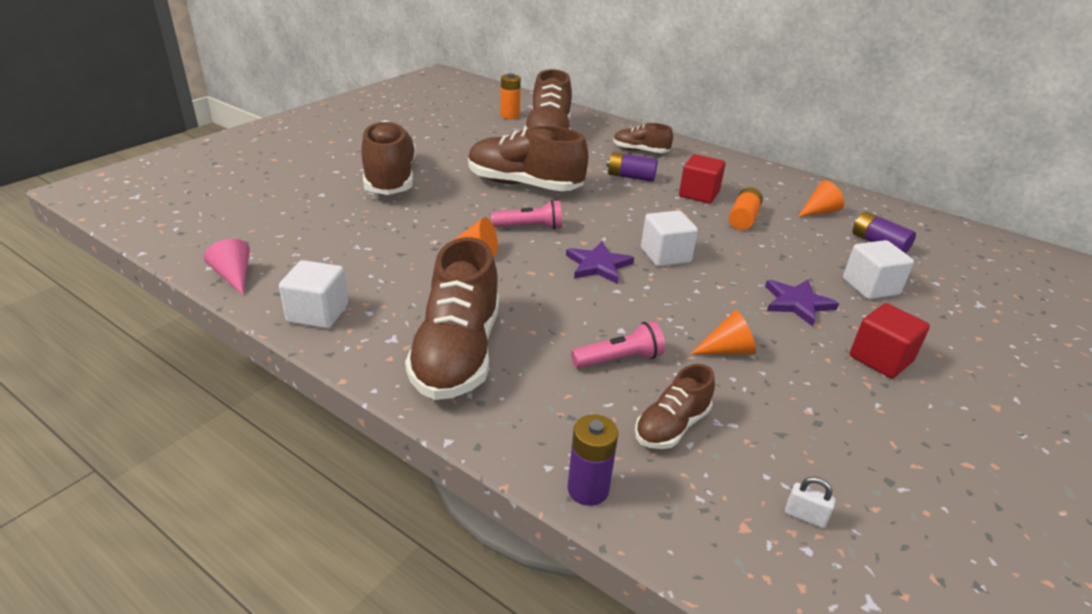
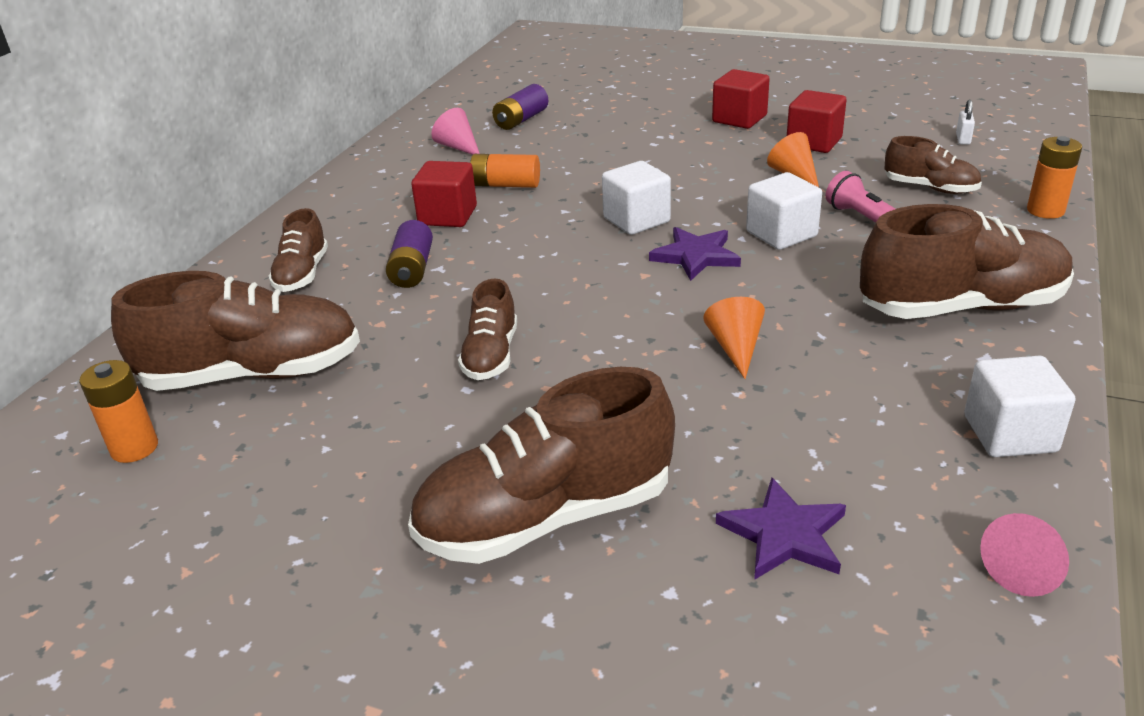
camera: 100 degrees left, 0 degrees up
(524, 185) = (491, 355): brown shoe -> brown shoe, size x0.53
(530, 227) = (634, 321): pink flashlight -> none
(588, 489) = (1045, 210): purple battery -> orange battery
(797, 303) = (679, 151): purple star -> purple star (784, 534)
(808, 388) = (814, 142): none -> red cube
(819, 211) = (458, 147): orange cone -> pink cone
(870, 287) = (617, 123): white cube -> white cube (781, 234)

